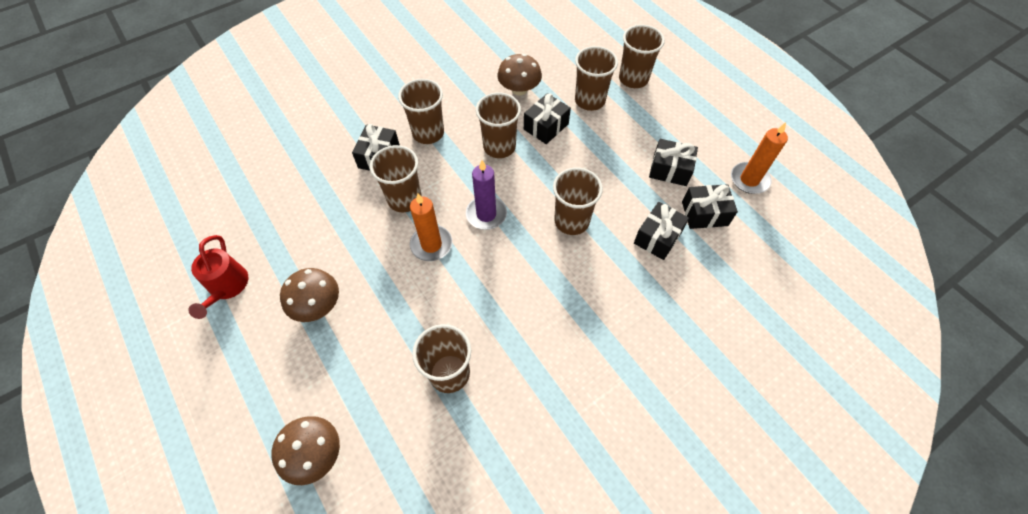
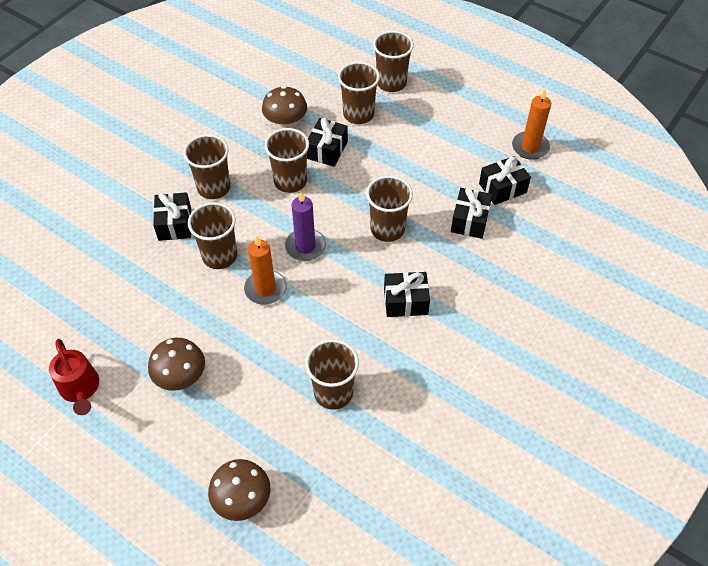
camera: 20 degrees left, 5 degrees down
(670, 170) = (457, 158): black gift -> black gift (405, 301)

